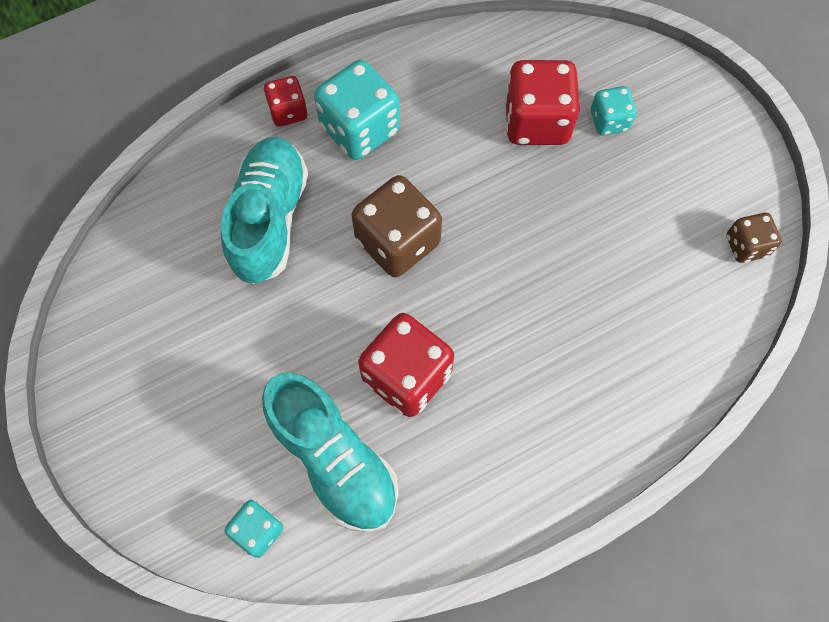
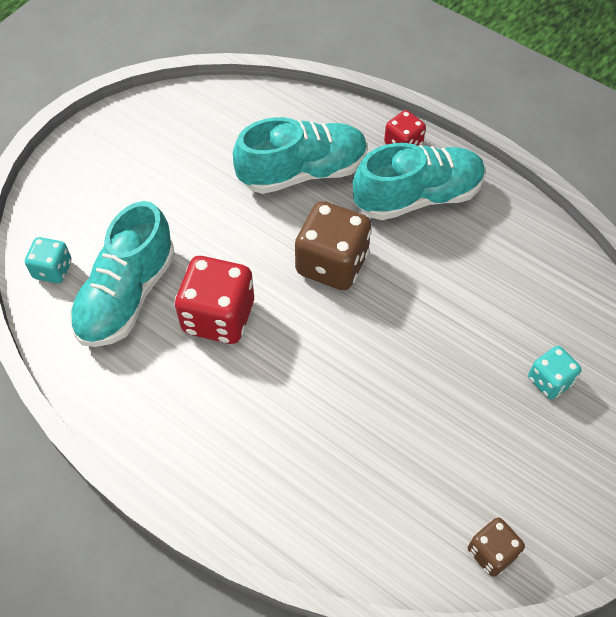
camera: 65 degrees right, 10 degrees down
(360, 129) = (418, 197): turquoise dice -> turquoise shoe
(536, 122) = (509, 321): red dice -> none

